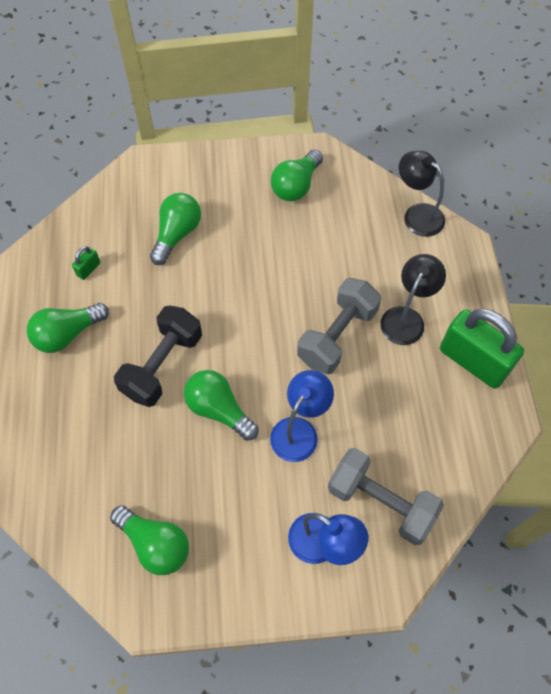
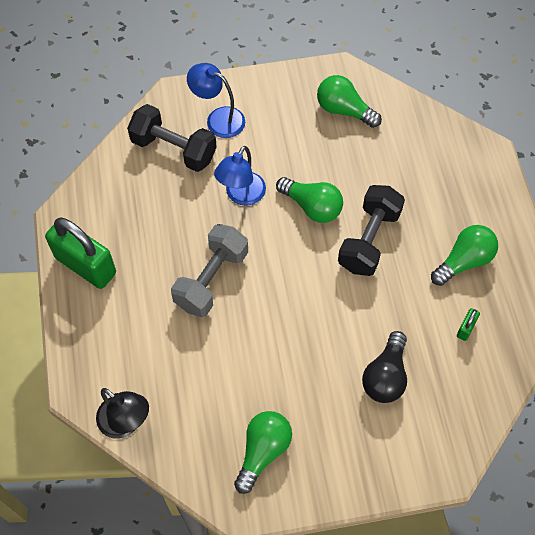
camera: 175 degrees right, 0 degrees up
(177, 234) = (385, 376): green light bulb -> black light bulb
(381, 502) = (174, 149): grey dumbbell -> black dumbbell
(406, 318) = (145, 302): black lamp -> none

